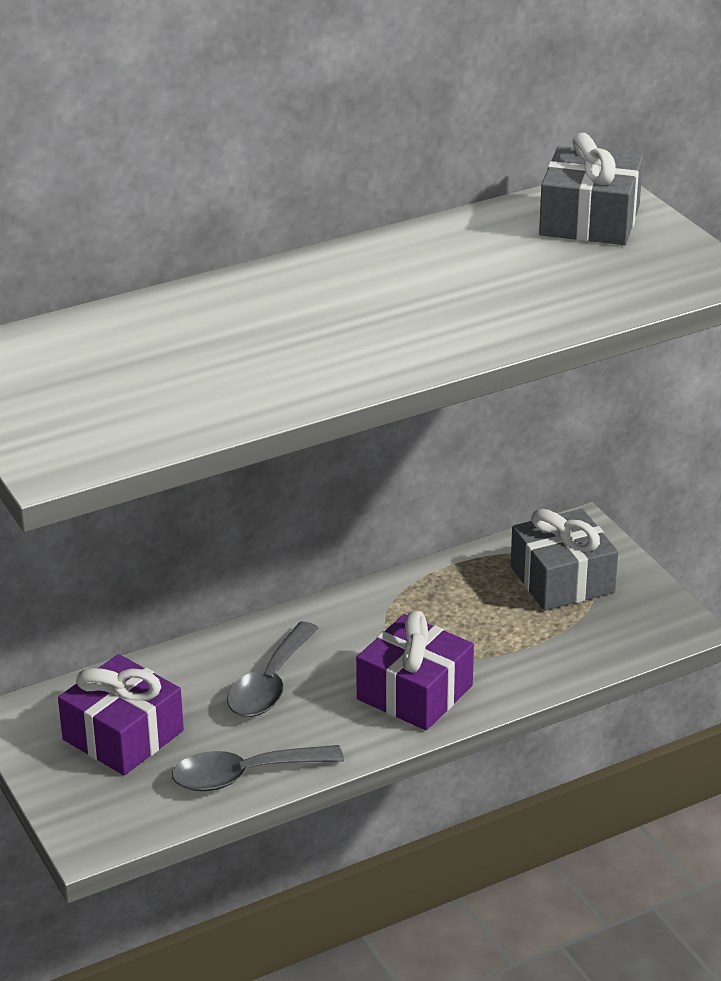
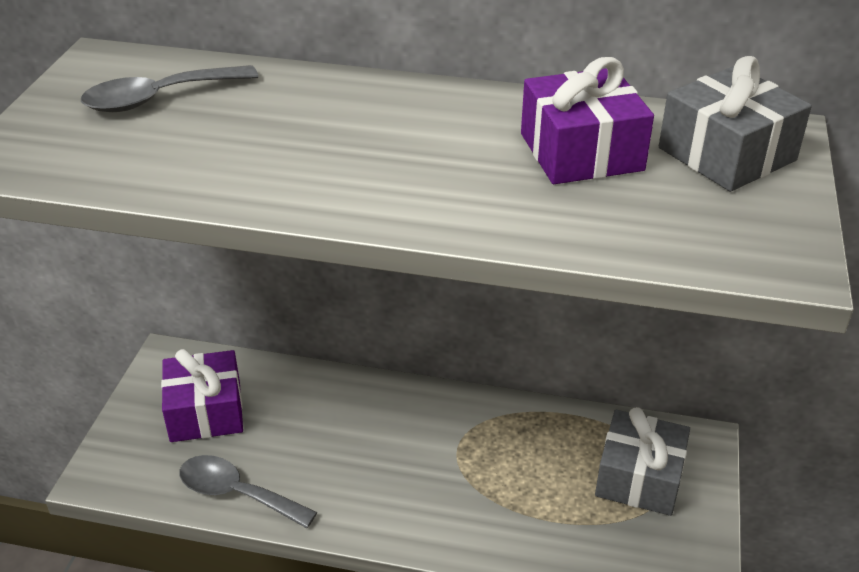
camera: 40 degrees right, 5 degrees up
(270, 684) = (335, 432): grey spoon -> grey spoon (159, 98)
(414, 692) = (422, 504): purple gift -> purple gift (581, 152)

